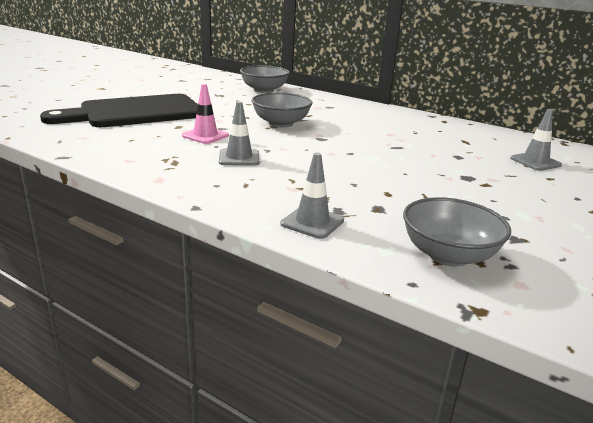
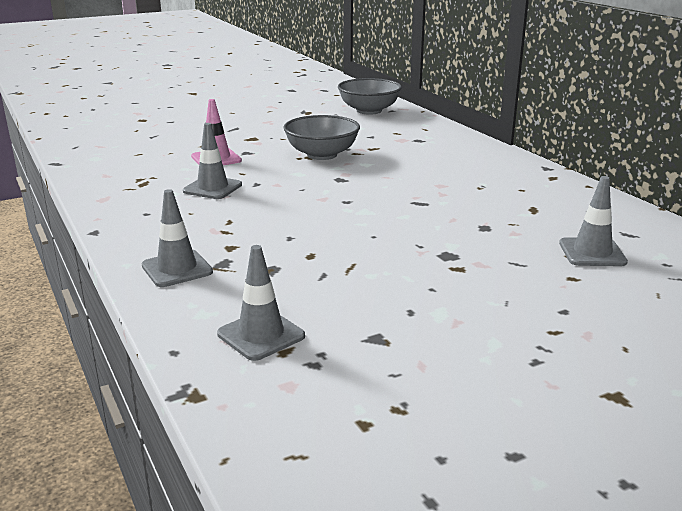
camera: 30 degrees right, 0 degrees up
(135, 112) = (185, 124): black cutting board -> none
(448, 255) = (261, 335): grey bowl -> grey traffic cone

